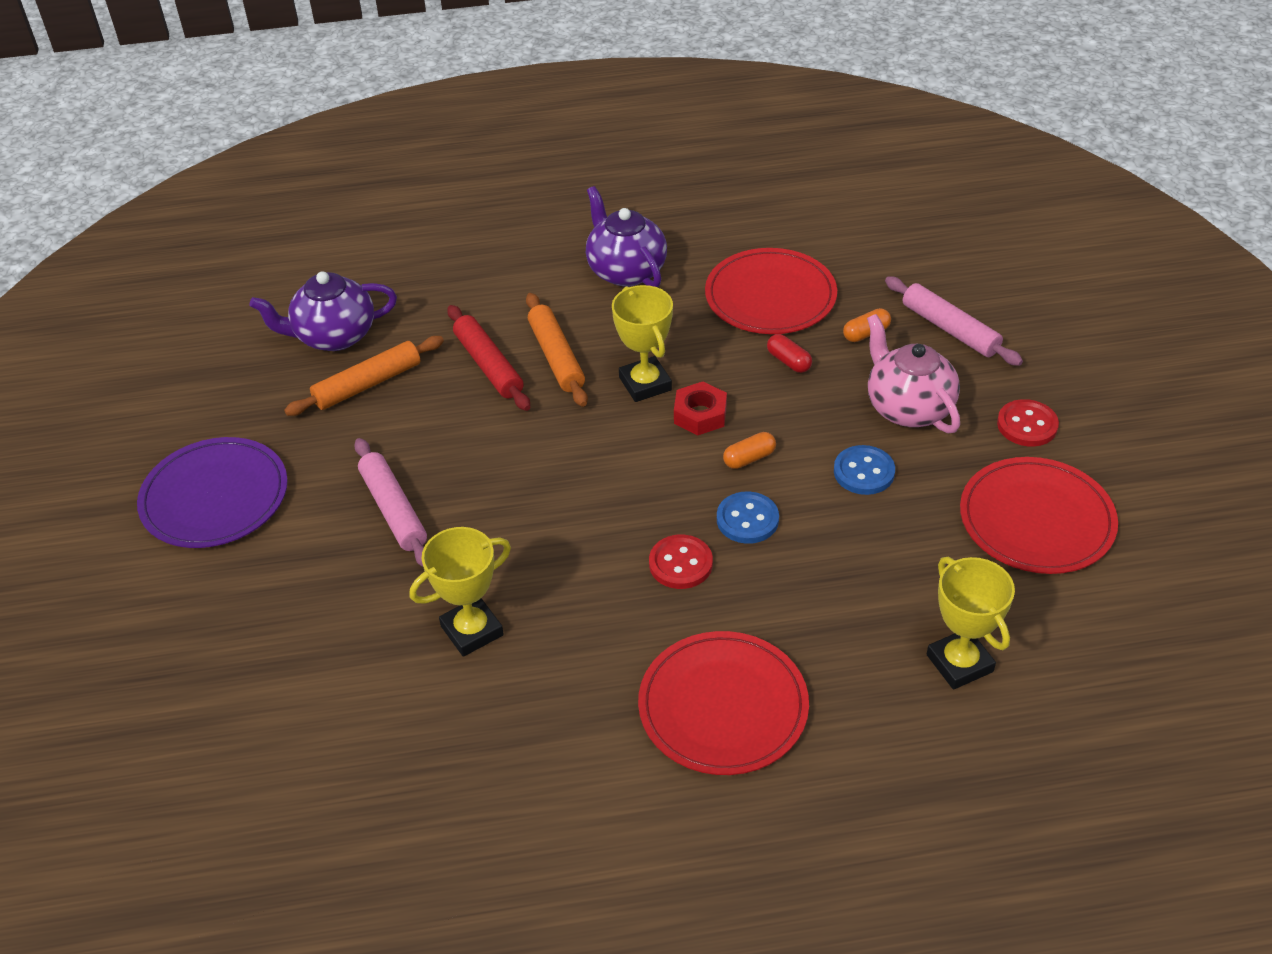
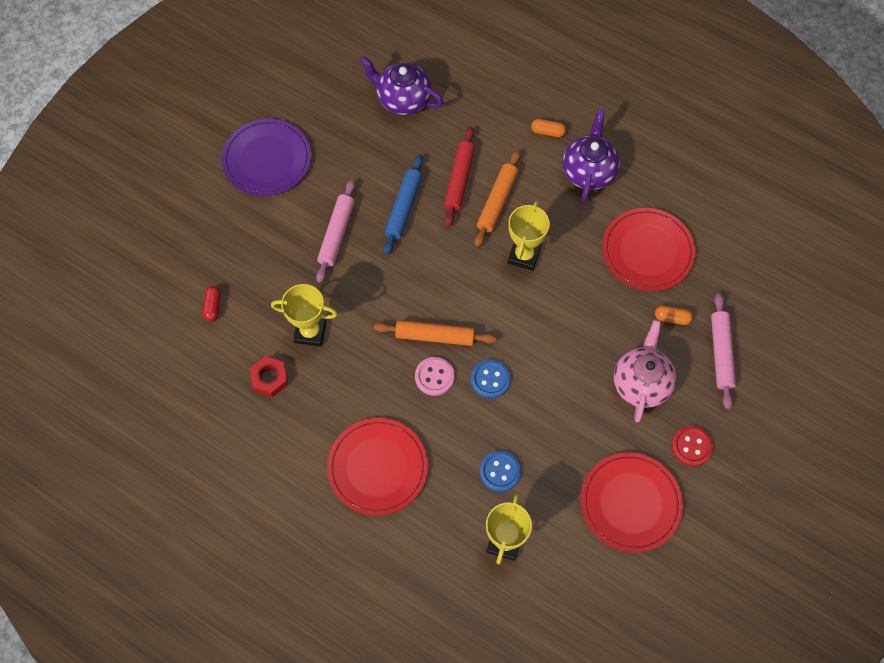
camera: 40 degrees right, 20 degrees up
(368, 384) = (391, 145): orange rolling pin -> orange rolling pin (435, 336)
(450, 431) = (403, 207): none -> blue rolling pin
(680, 564) = (434, 377): red button -> pink button
(700, 414) = (531, 298): red nut -> red nut (270, 378)
(749, 458) = (528, 345): orange capsule -> orange capsule (547, 132)
(788, 361) = (611, 302): red capsule -> red capsule (213, 306)
(864, 472) = (575, 401): blue button -> blue button (500, 471)

